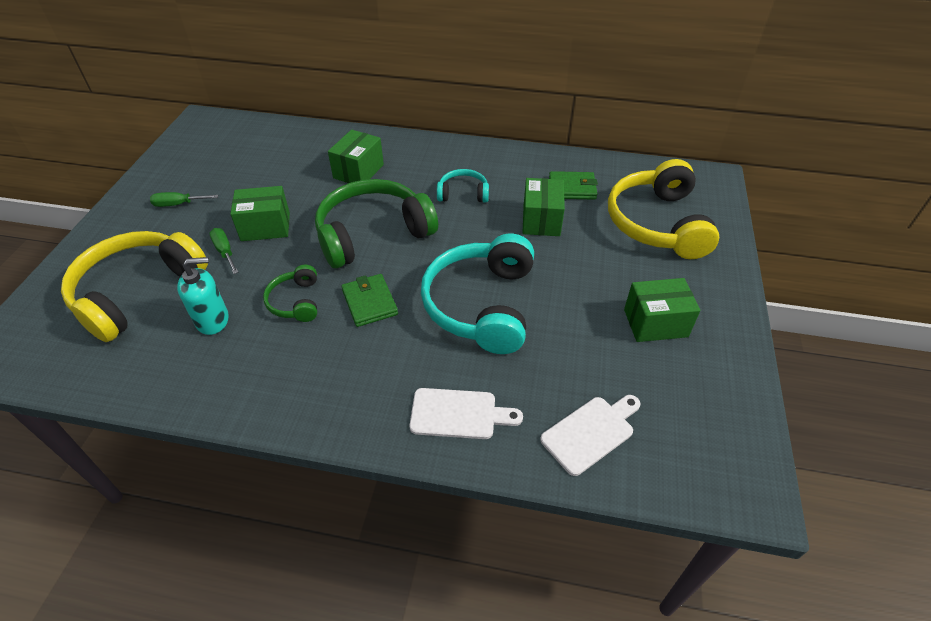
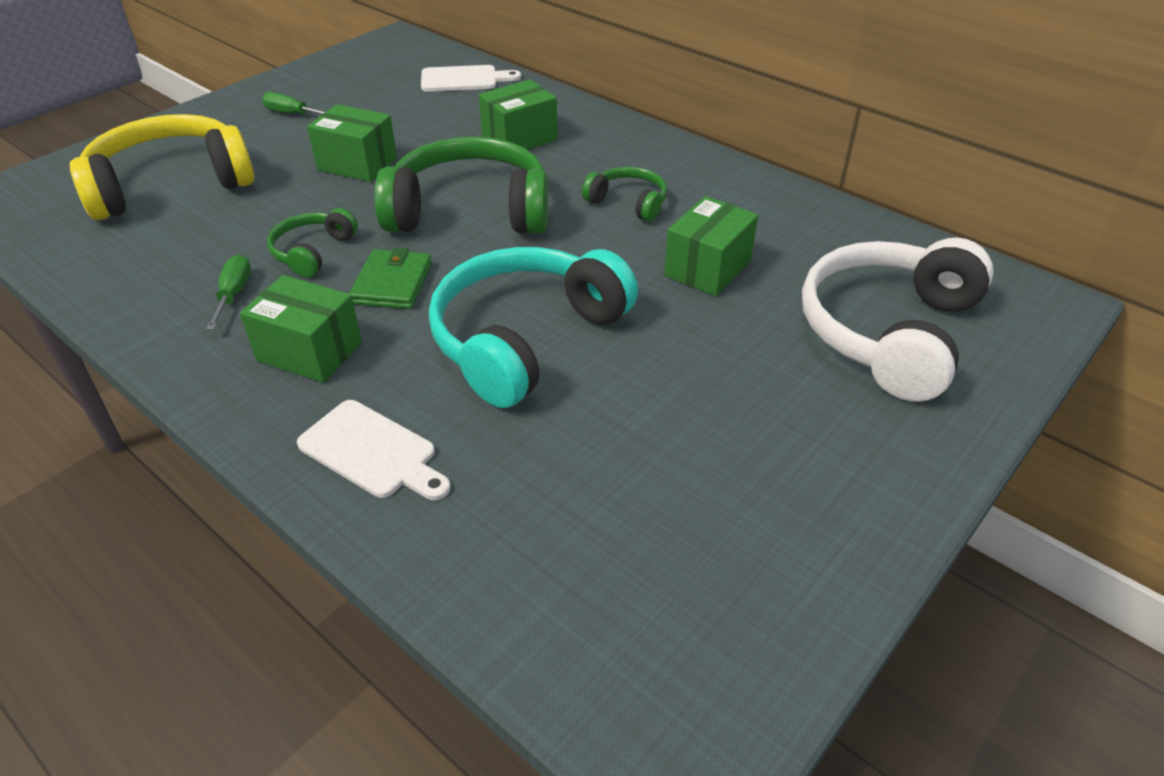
camera: 30 degrees right, 5 degrees down
(213, 320) = (212, 238): turquoise soap dispenser -> none
(225, 251) = (291, 175): green screwdriver -> green screwdriver (234, 294)
(463, 194) = (628, 202): turquoise headphones -> green headphones
(572, 188) = (793, 244): green wallet -> none
(591, 432) = (521, 557): white cutting board -> white cutting board (464, 79)
(655, 323) = (757, 461): green box -> green box (309, 352)
(657, 223) = (889, 332): yellow headphones -> white headphones

